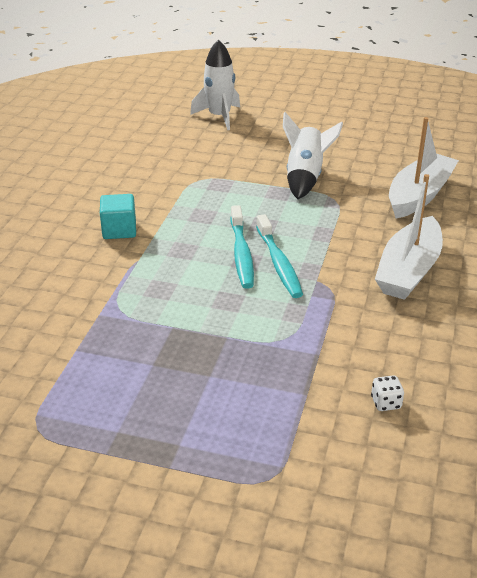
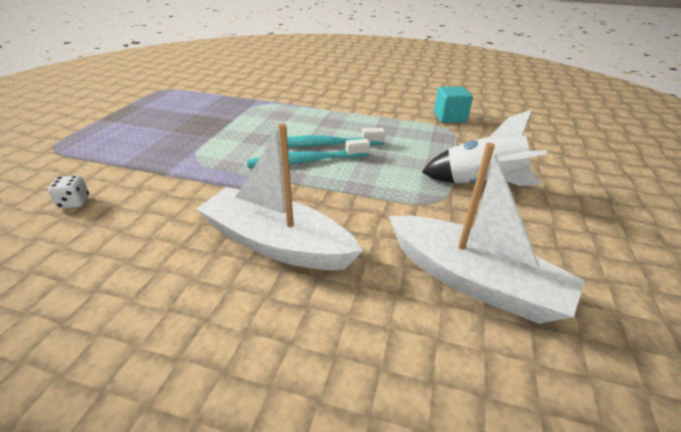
camera: 90 degrees right, 0 degrees up
(119, 230) = (360, 102): turquoise cube -> turquoise cube (449, 117)
(219, 117) = (591, 139): white rocket -> none

